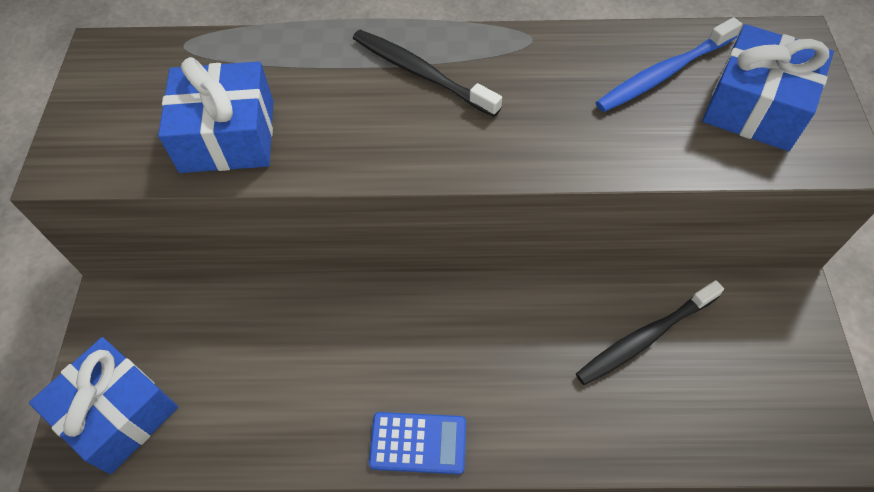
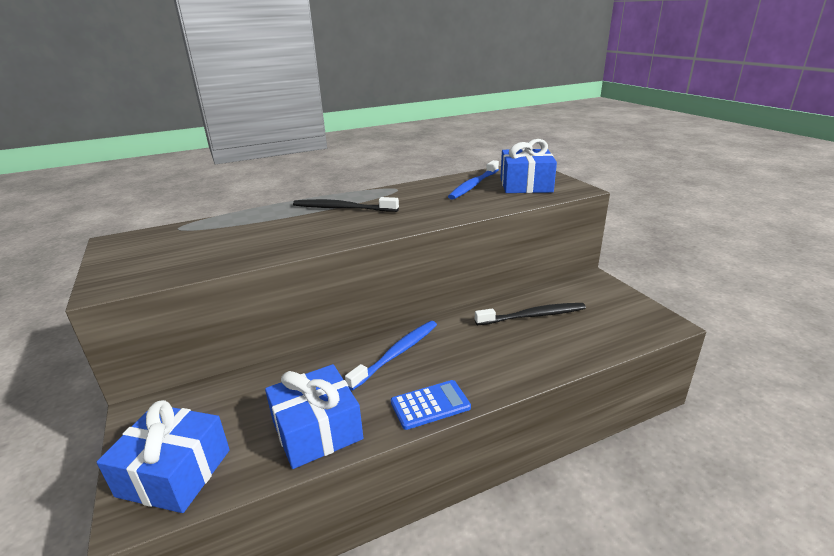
camera: 25 degrees left, 30 degrees down
(227, 136) = (231, 250): blue gift -> blue gift (317, 430)
(421, 332) = (397, 353): none -> blue toothbrush
(645, 338) = (533, 316): black toothbrush -> black toothbrush turned 135 degrees counterclockwise

